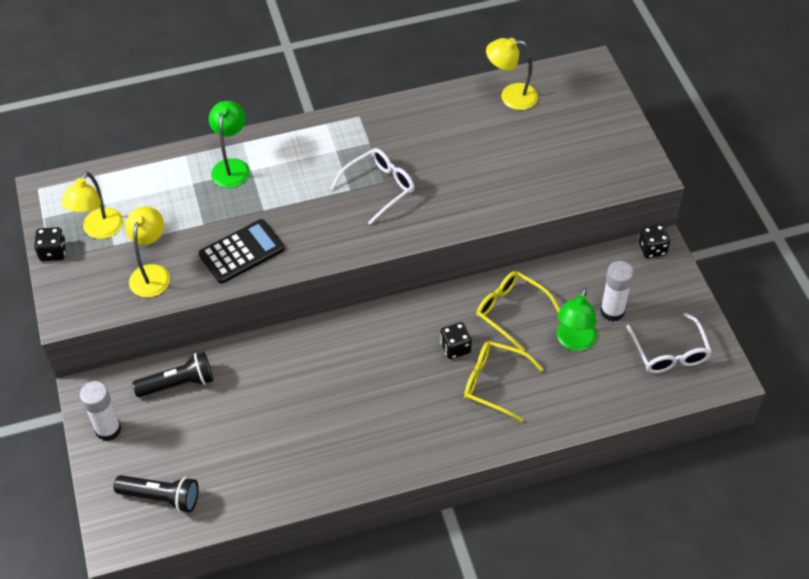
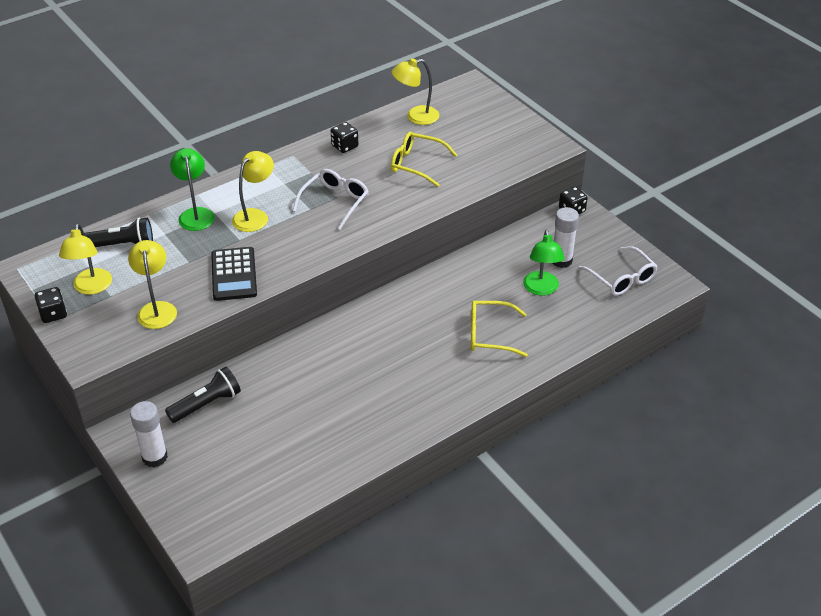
camera: 20 degrees left, 10 degrees down
(161, 497) = (230, 498): black flashlight -> black flashlight (122, 245)
(242, 252) = (234, 274): black calculator -> black calculator turned 135 degrees clockwise
(290, 184) = (255, 216): none -> yellow lamp
(455, 348) = (444, 317): black dice -> black dice (344, 146)
(510, 311) = (478, 279): yellow glasses -> yellow glasses (416, 164)

